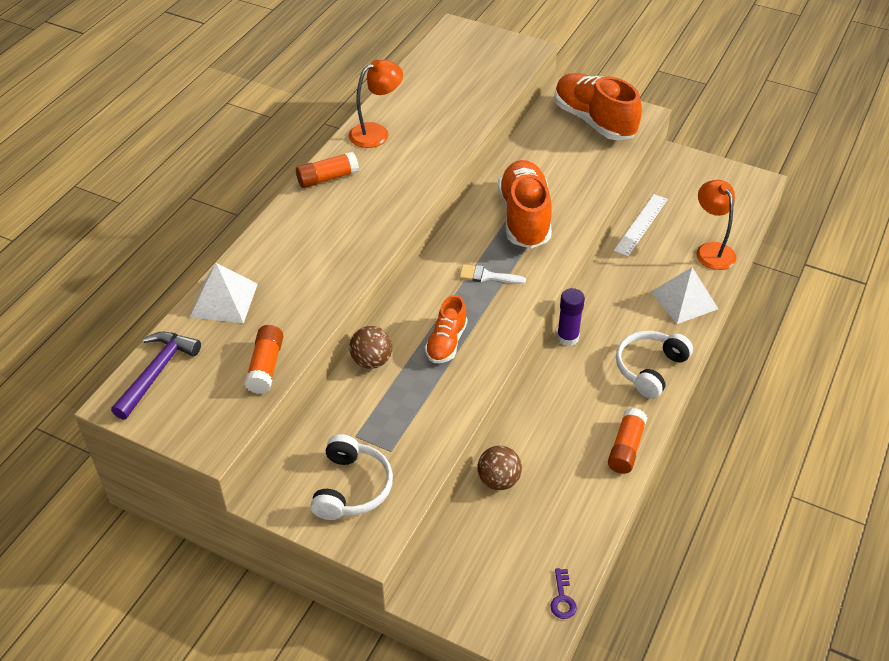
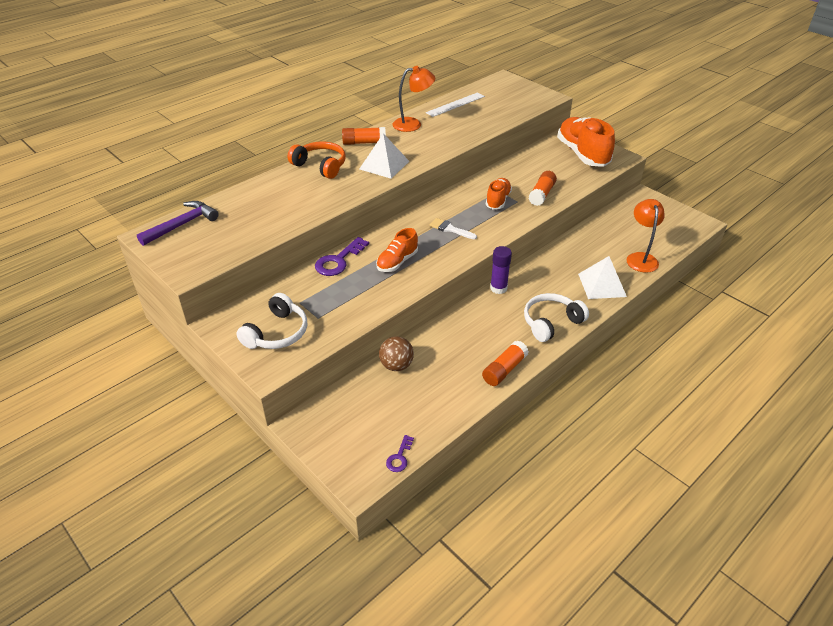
camera: 20 degrees right, 5 degrees down
(224, 300) = (251, 195): white pyramid -> white pyramid (384, 165)
(266, 366) = (252, 237): orange glue stick -> orange glue stick (541, 194)
(290, 230) = (320, 166): none -> orange headphones
(371, 361) = (338, 261): brown ball -> purple key
(524, 218) = (498, 200): orange shoe -> orange shoe, size x0.55
(641, 224) = (593, 230): white ruler -> white ruler (455, 104)

